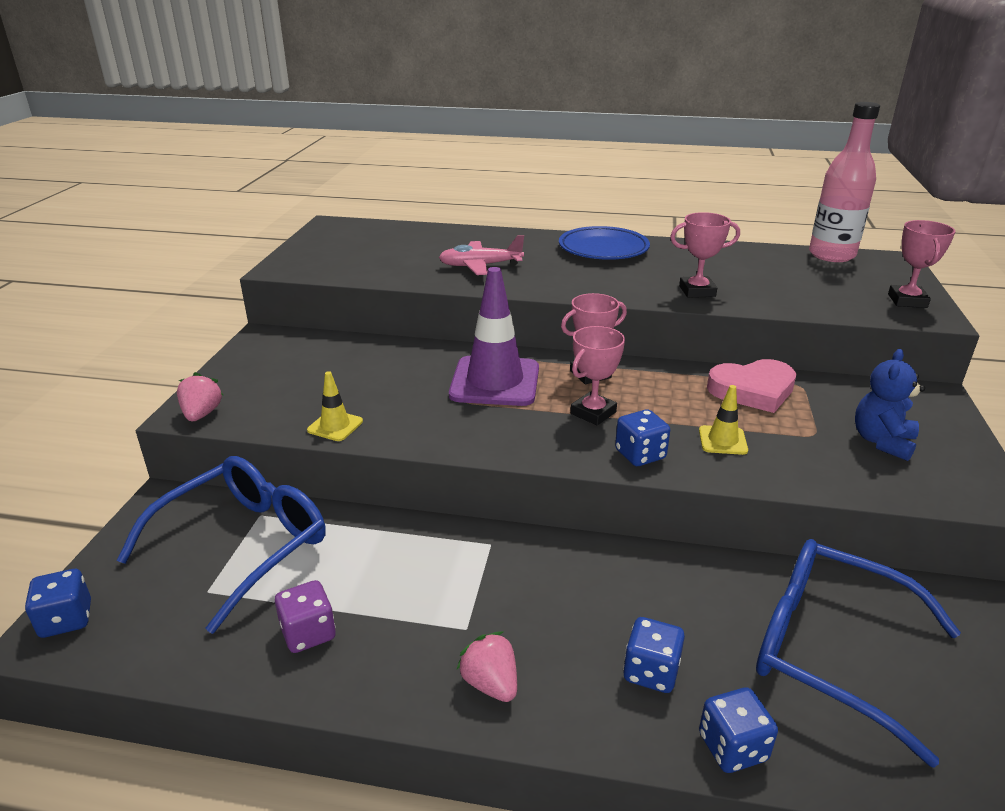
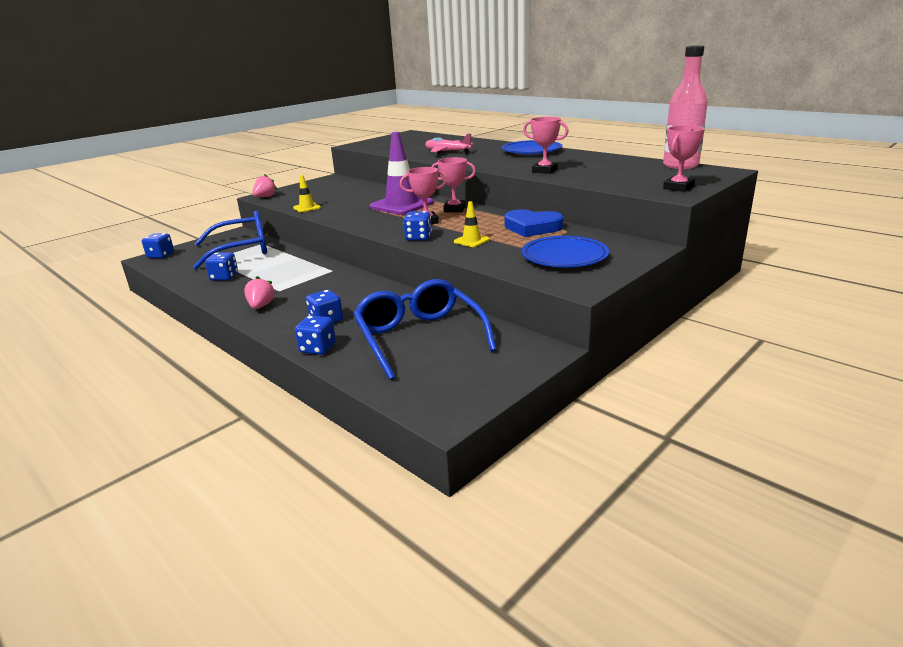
camera: 35 degrees right, 5 degrees down
(308, 633) = (224, 277): purple dice -> blue dice
(753, 390) = (532, 227): pink heart -> blue heart
(882, 442) = (564, 257): blue teddy bear -> blue plate

